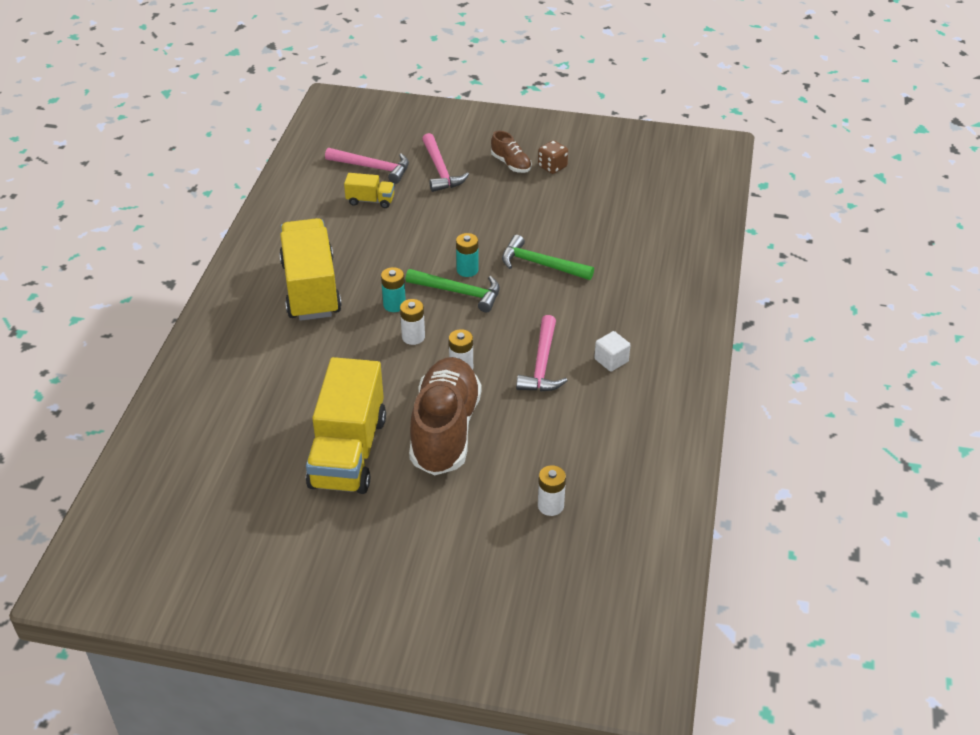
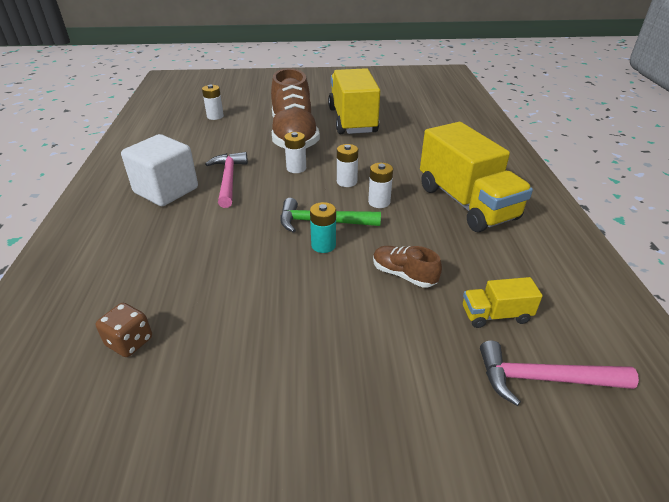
camera: 165 degrees right, 5 degrees down
(394, 305) = (379, 202): turquoise battery -> white battery
(440, 170) = (436, 399): pink hammer -> none
(511, 164) = (322, 445): brown shoe -> brown shoe (403, 275)
(541, 264) = (241, 265): green hammer -> none
(552, 167) = (243, 456): brown dice -> brown dice (130, 342)
(611, 360) = (166, 190): white cube -> white cube, size x2.06

